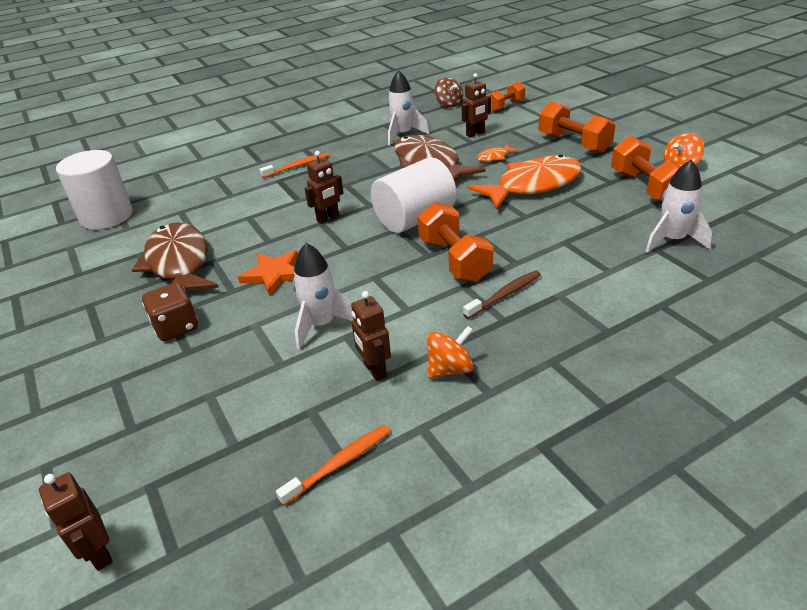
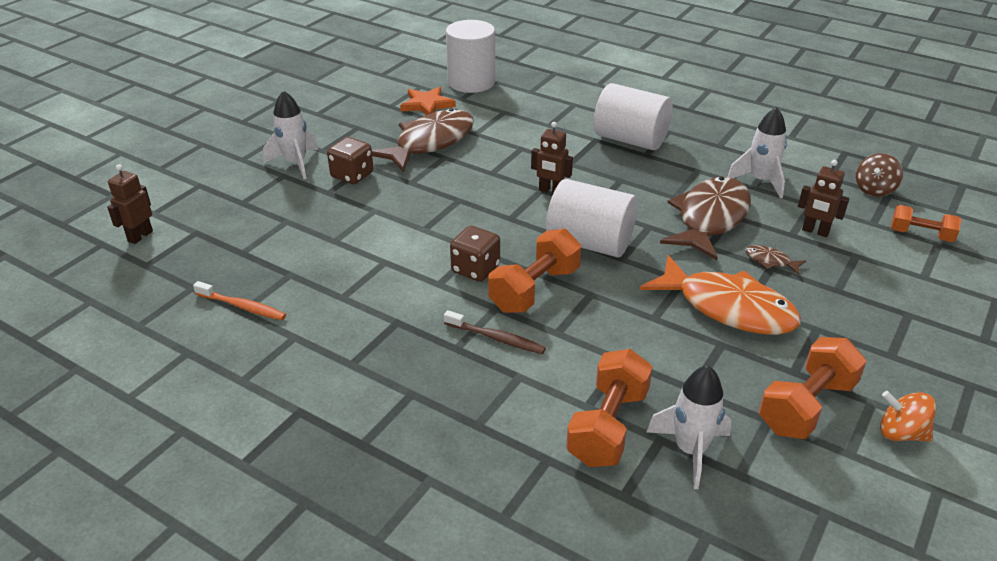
camera: 60 degrees right, 0 degrees up
(274, 274) = (445, 194): orange star -> orange star (427, 104)
(297, 166) = (630, 140): orange toothbrush -> white cylinder
(322, 325) = (392, 243): white rocket -> white rocket (295, 163)
(374, 370) = (349, 291): brown robot -> none
(403, 284) = (475, 269): none -> brown dice
(450, 369) = (370, 332): orange spinning top -> none
(494, 157) = (770, 261): orange fish -> brown fish
(573, 143) = (871, 318): orange dumbbell -> orange dumbbell (608, 426)

